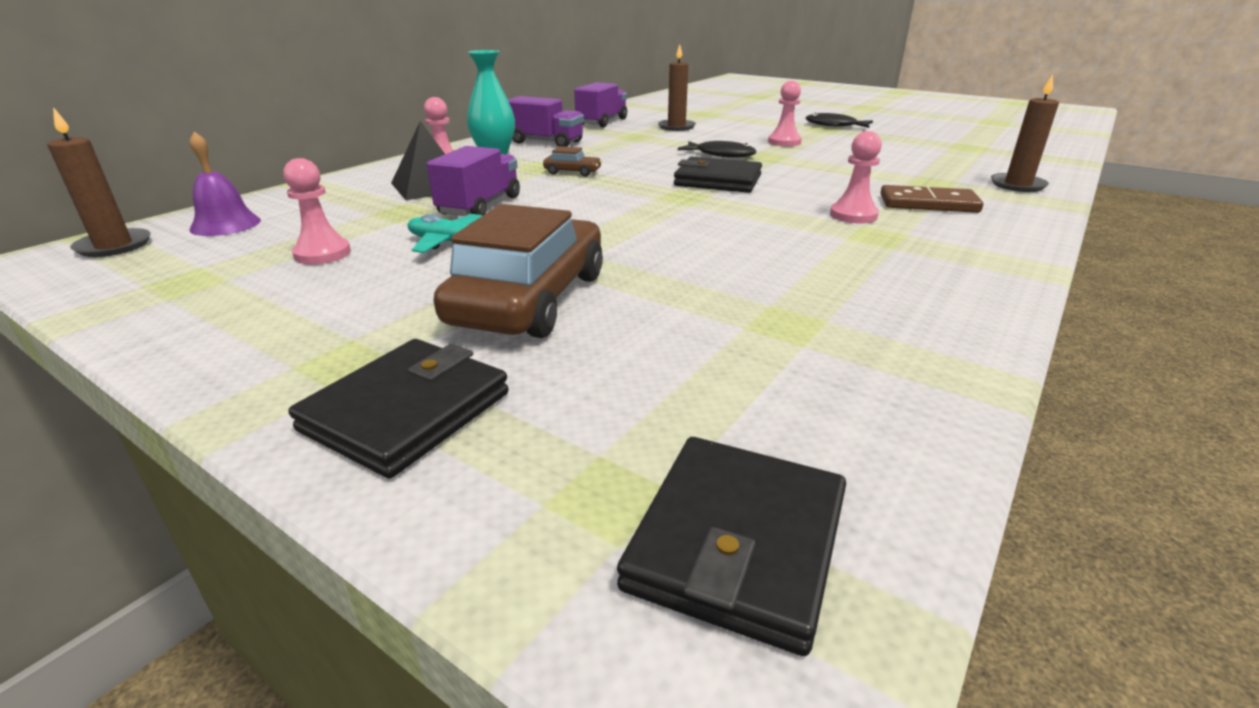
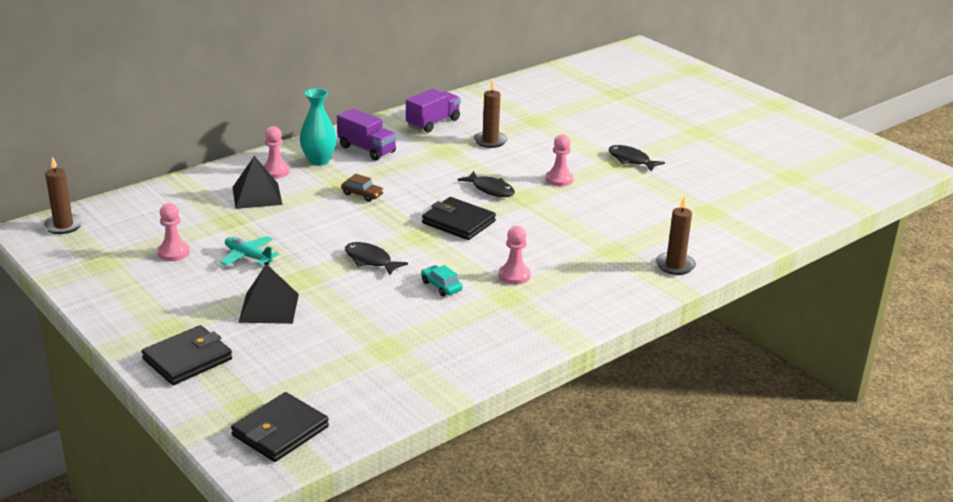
camera: 15 degrees right, 0 degrees up
(225, 224) = (123, 216): purple bell -> none
(480, 206) = (279, 223): purple truck -> none
(529, 299) = (269, 308): brown car -> black pyramid
(643, 225) = (370, 260): none -> black fish
(773, 237) = (441, 286): none -> turquoise car
(928, 204) = (580, 273): brown domino -> none

